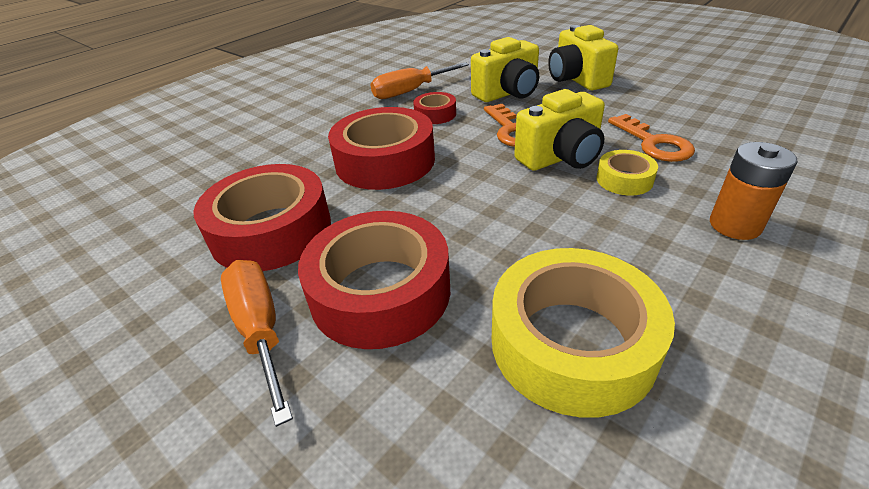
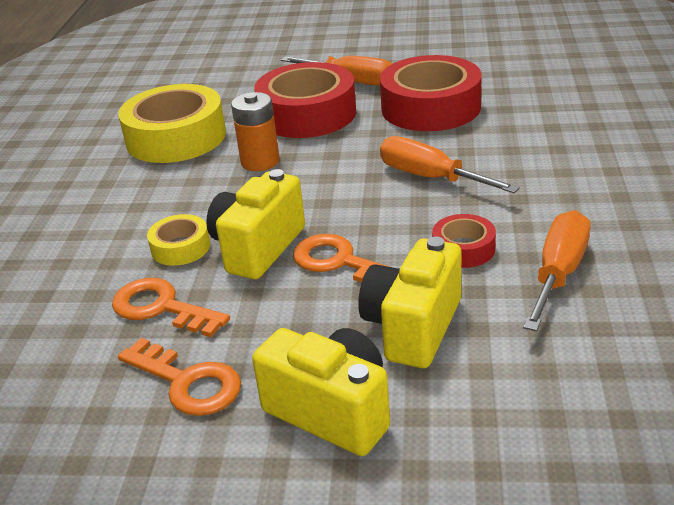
camera: 145 degrees right, 5 degrees down
(385, 161) = (430, 177): red tape -> orange screwdriver
(647, 105) = (187, 382): none -> orange key
(735, 225) = (75, 240): orange battery -> orange battery (260, 162)

